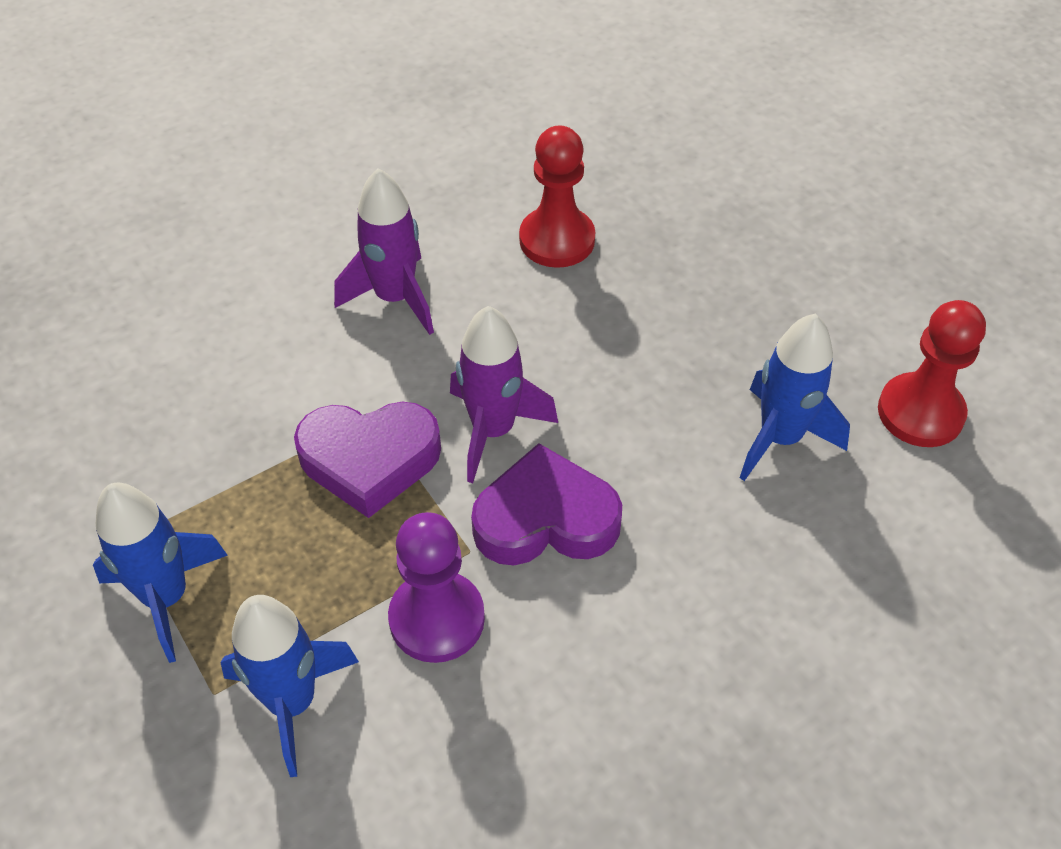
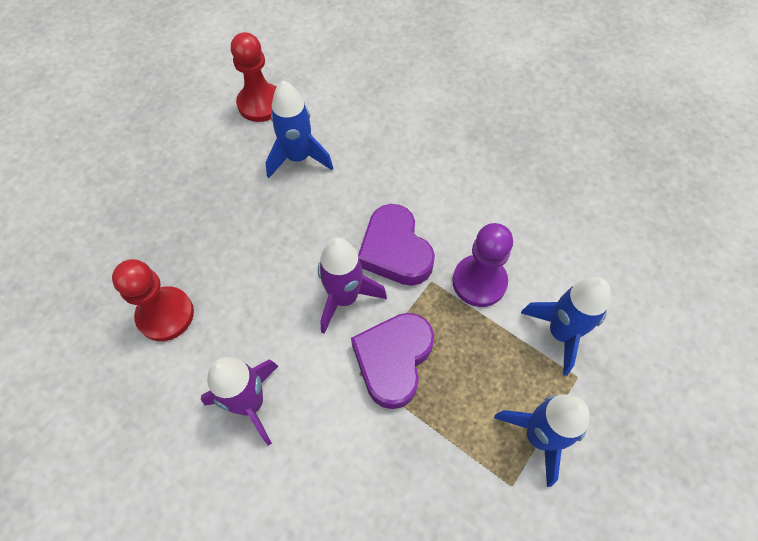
camera: 110 degrees left, 10 degrees up
(369, 460) = (393, 360): purple heart -> purple heart turned 135 degrees counterclockwise

